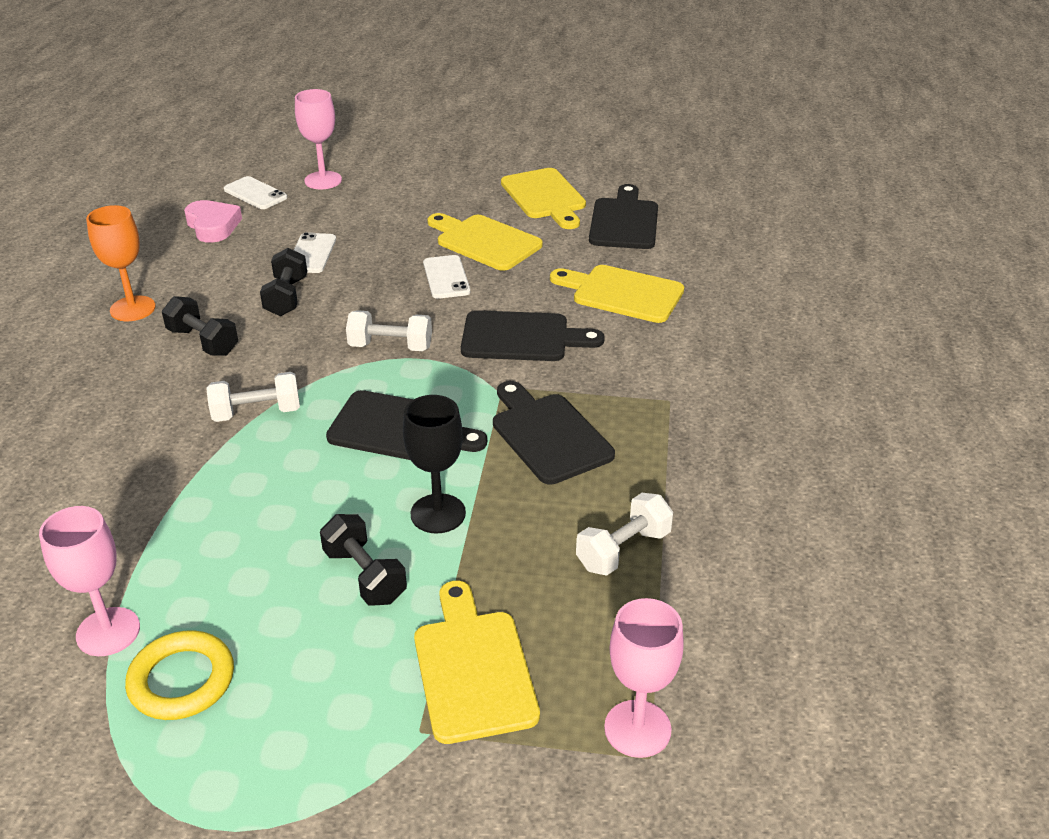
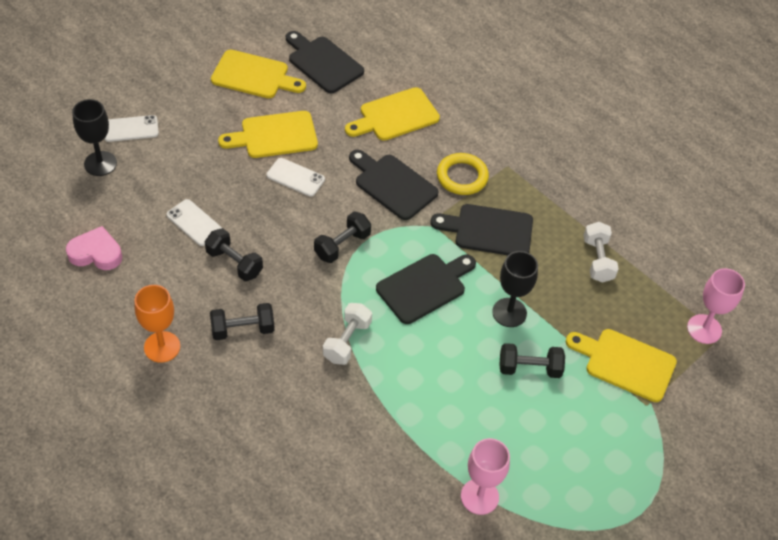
camera: 55 degrees left, 15 degrees up
(182, 680) = (541, 480): yellow ring -> yellow ring (462, 177)
(255, 193) = (75, 208): white phone -> white phone (131, 129)
(323, 180) = (100, 163): pink goblet -> black goblet
(390, 346) = (342, 245): white dumbbell -> black dumbbell
(521, 337) = (393, 185): black cutting board -> black cutting board turned 90 degrees counterclockwise

